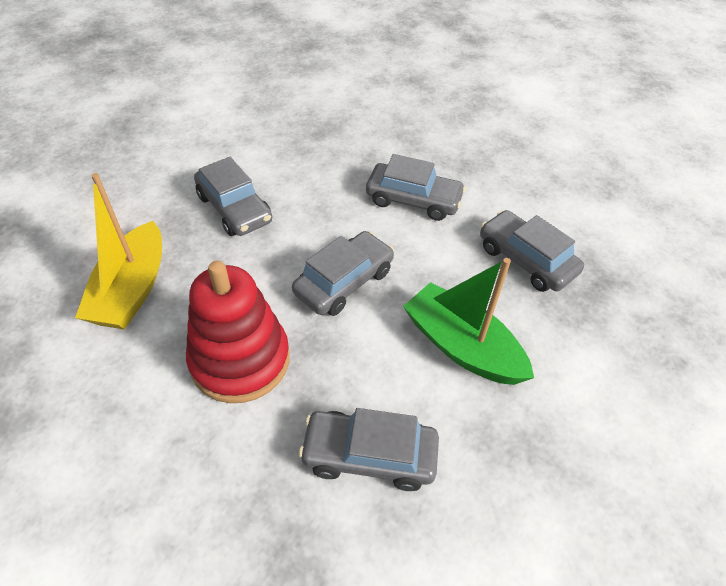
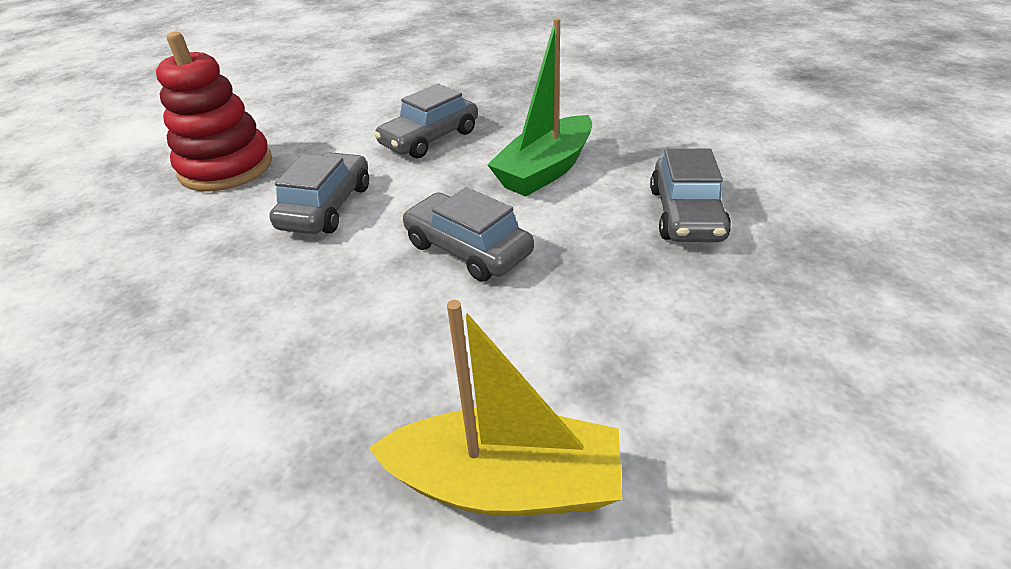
camera: 90 degrees left, 10 degrees down
(234, 209) = (311, 380): grey car -> none
(240, 360) = (608, 320): red stacking toy -> red stacking toy (226, 168)

